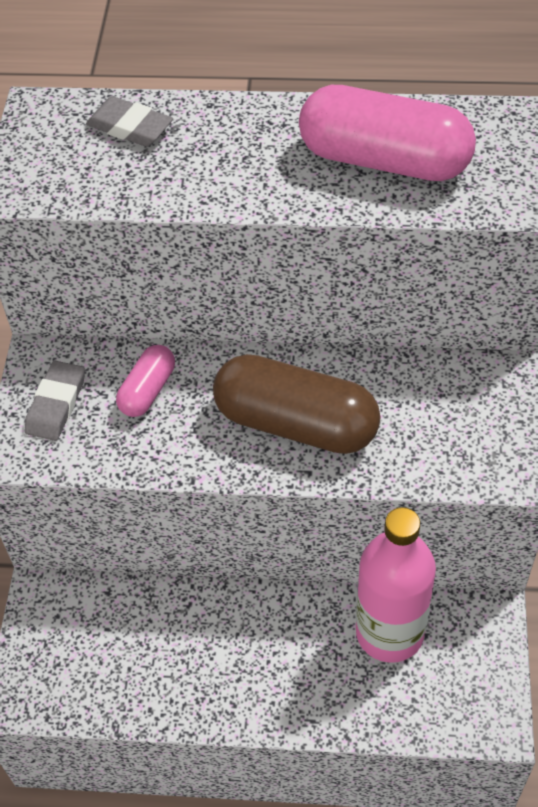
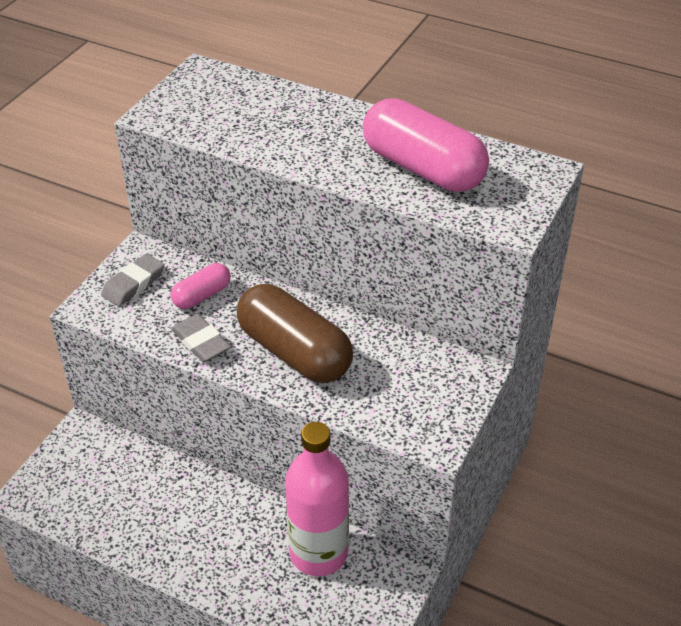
camera: 20 degrees right, 10 degrees down
(130, 127) = (255, 98): grey eraser -> grey eraser (201, 342)

